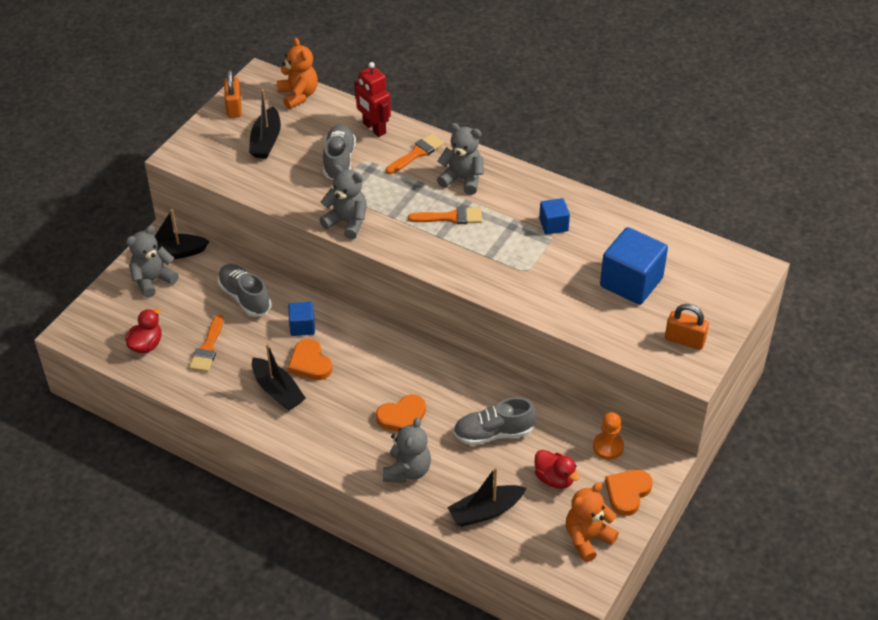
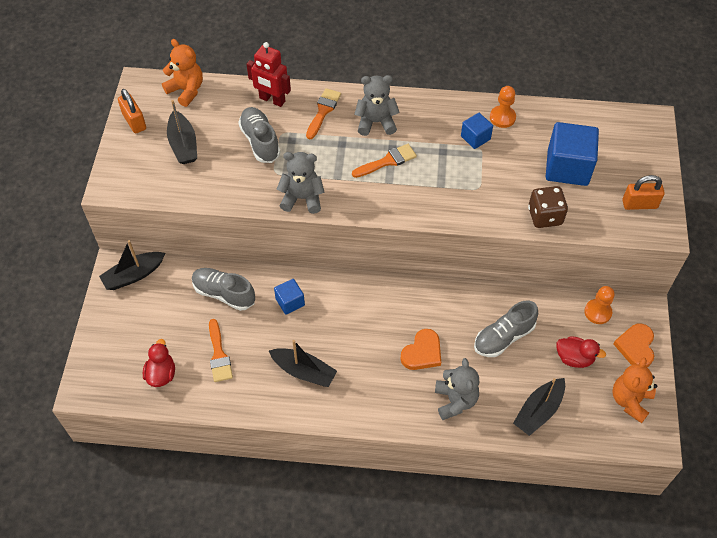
camera: 25 degrees left, 10 degrees up
(153, 280) = (131, 308): grey teddy bear -> none
(310, 363) = (316, 334): orange heart -> none
(576, 317) = (545, 216): none -> brown dice
(594, 215) = (502, 117): none -> orange pawn

